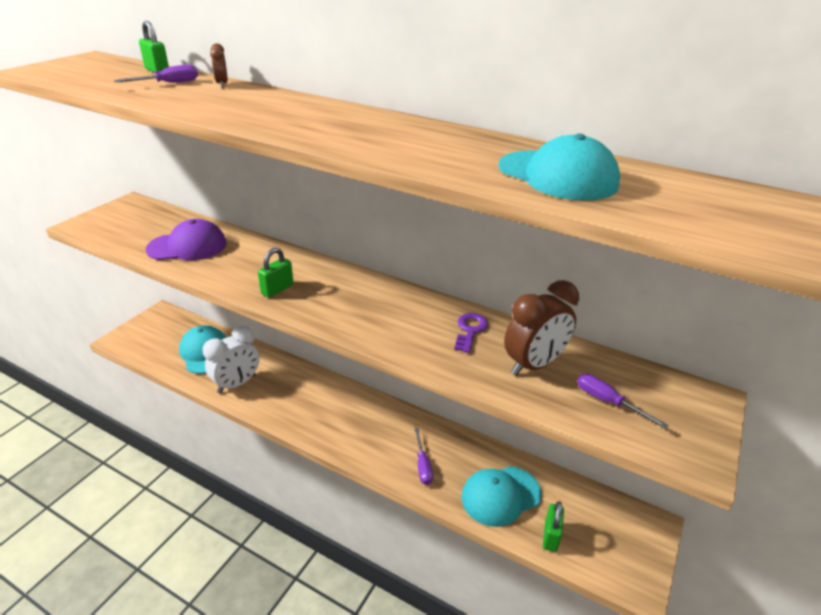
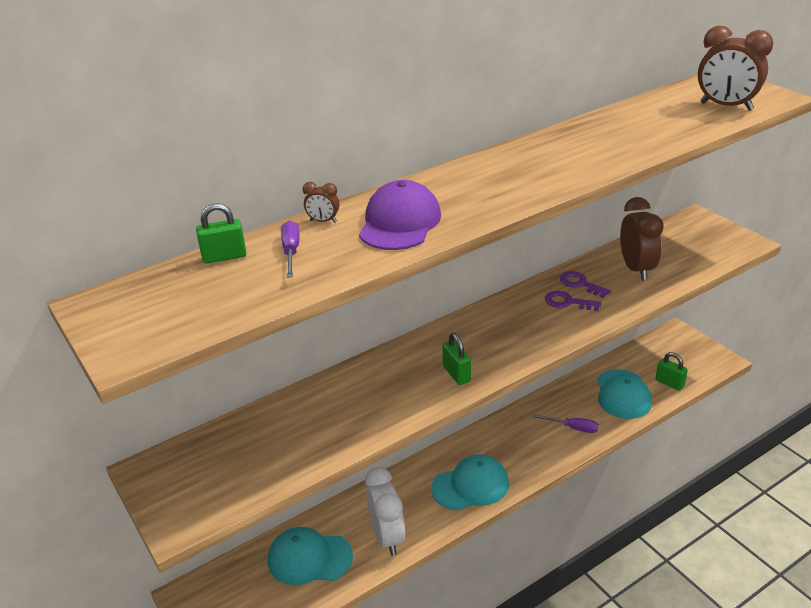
camera: 60 degrees left, 0 degrees up
(187, 246) = (319, 427): purple cap -> purple cap (400, 223)
(430, 328) = (567, 302): none -> purple key
(557, 176) = (655, 125): turquoise cap -> turquoise cap (470, 486)
(608, 402) = (687, 254): purple screwdriver -> none
(687, 213) = (726, 106): none -> brown clock

